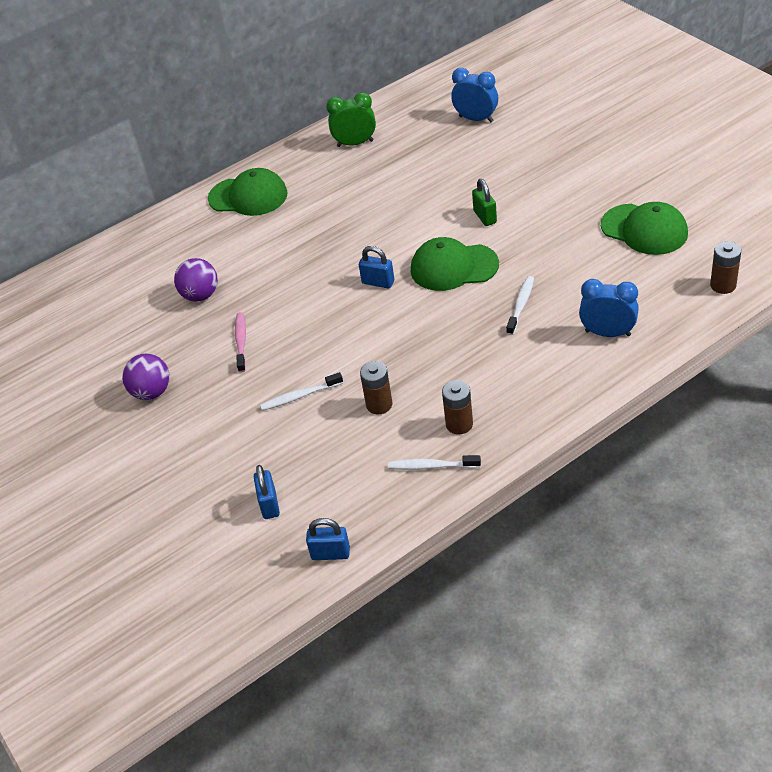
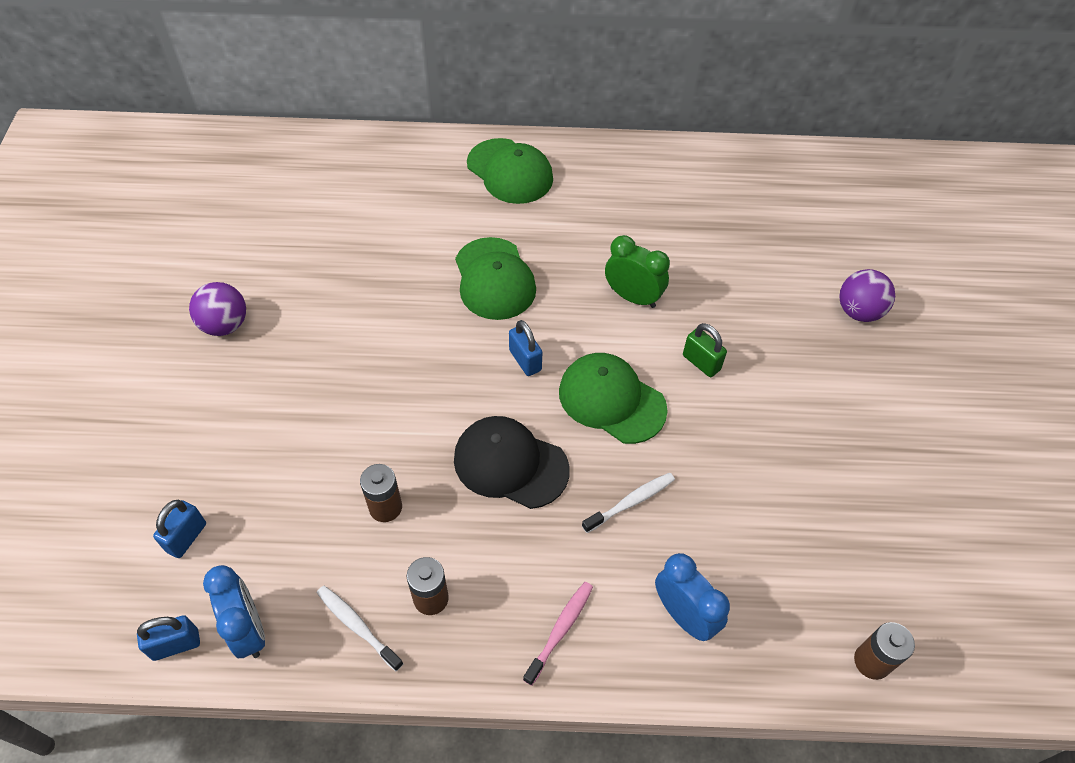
camera: 30 degrees right, 10 degrees up
(200, 295) = (364, 251): purple ball -> purple ball (858, 311)
(241, 342) = (345, 330): pink toothbrush -> pink toothbrush (560, 630)
(299, 396) = (330, 435): white toothbrush -> none
(330, 553) = (176, 645): blue padlock -> blue padlock turned 60 degrees counterclockwise
(355, 143) = (662, 181): green clock -> green clock (633, 297)
(430, 335) = (510, 464): none -> black cap
(476, 119) = (807, 235): blue clock -> blue clock (248, 630)
(485, 217) = (701, 362): green padlock -> green padlock turned 60 degrees counterclockwise
(644, 229) = (853, 512): green cap -> green cap (494, 279)

